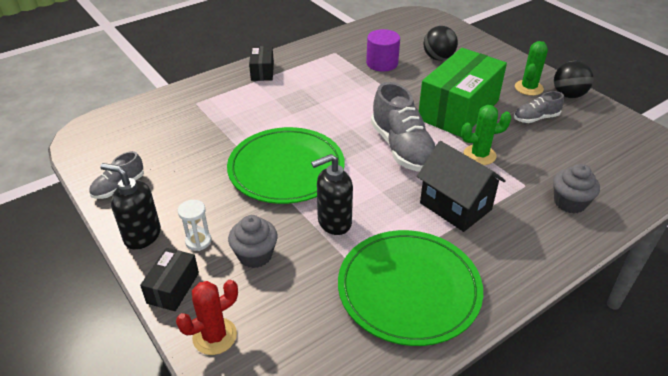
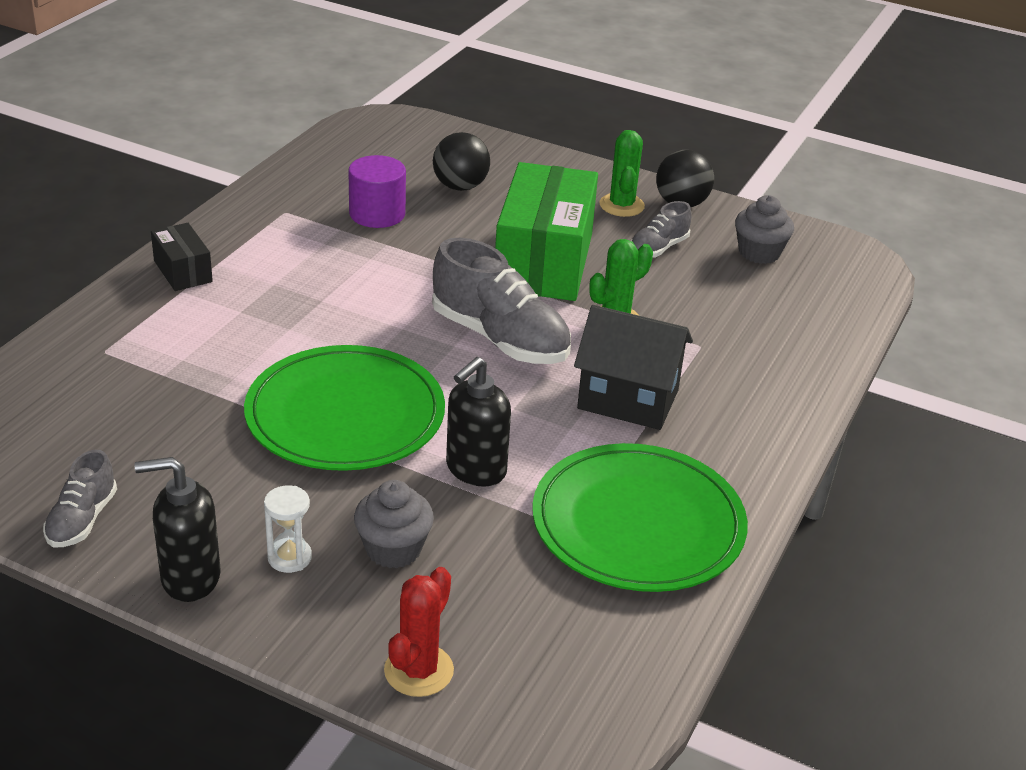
camera: 30 degrees left, 5 degrees down
(173, 288) = (304, 632): black box -> none
(569, 202) = (768, 353): grey cupcake -> grey cupcake (759, 253)

